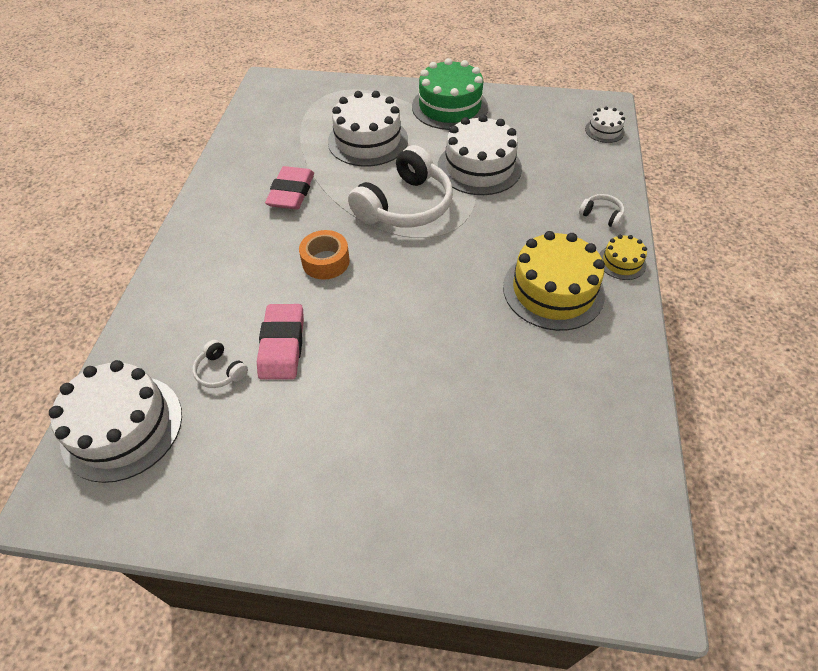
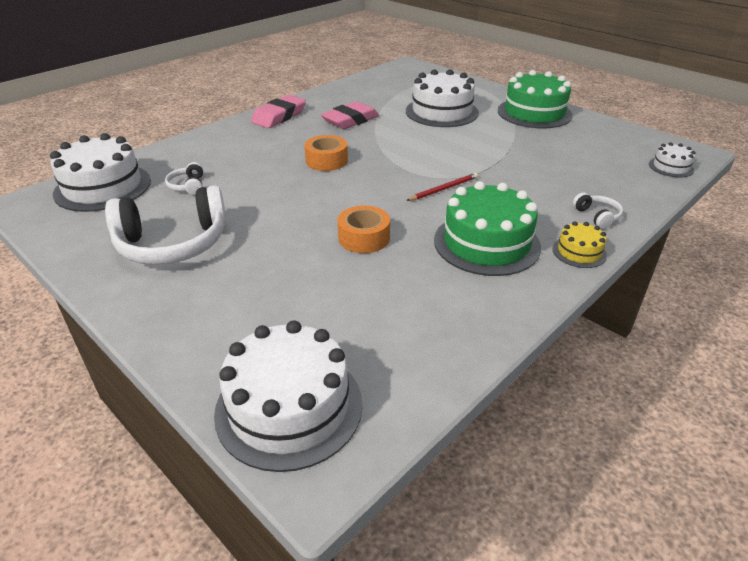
camera: 35 degrees right, 15 degrees down
(282, 345) = (241, 190): pink eraser -> pink eraser (279, 116)
(405, 205) = (424, 153): white headphones -> white headphones (173, 243)
(456, 340) = (364, 238): none -> orange tape
(464, 244) = (444, 189): none -> red pencil
(479, 167) = (515, 152): white cake -> white cake (289, 407)
(553, 290) = (486, 243): yellow cake -> green cake

